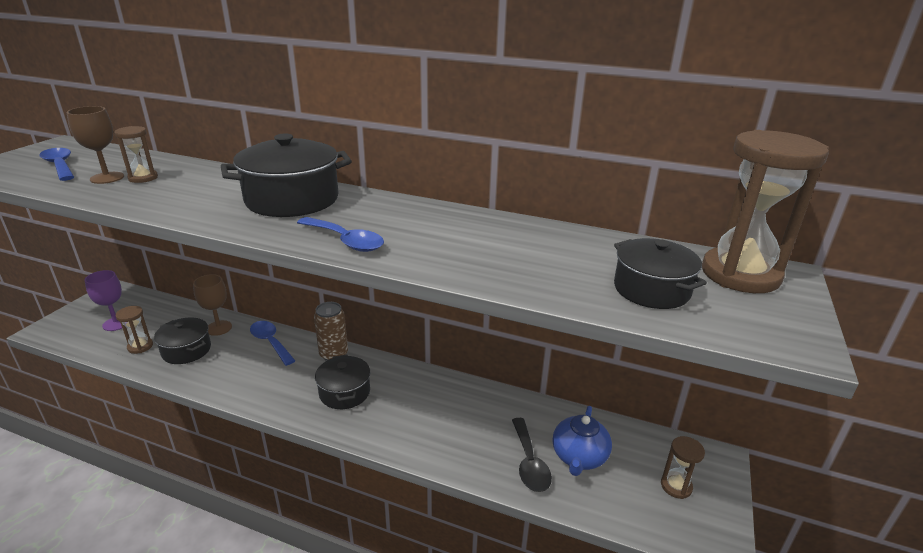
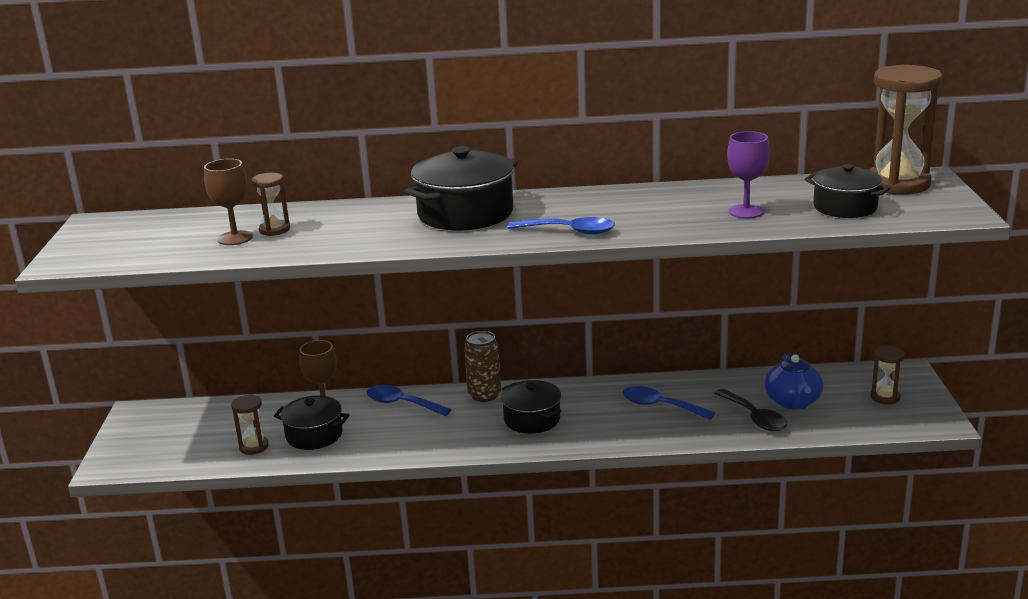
camera: 20 degrees left, 5 degrees down
(60, 165) = (153, 240): blue spoon -> blue spoon (660, 406)
(116, 323) = (191, 437): purple goblet -> purple goblet (746, 211)

